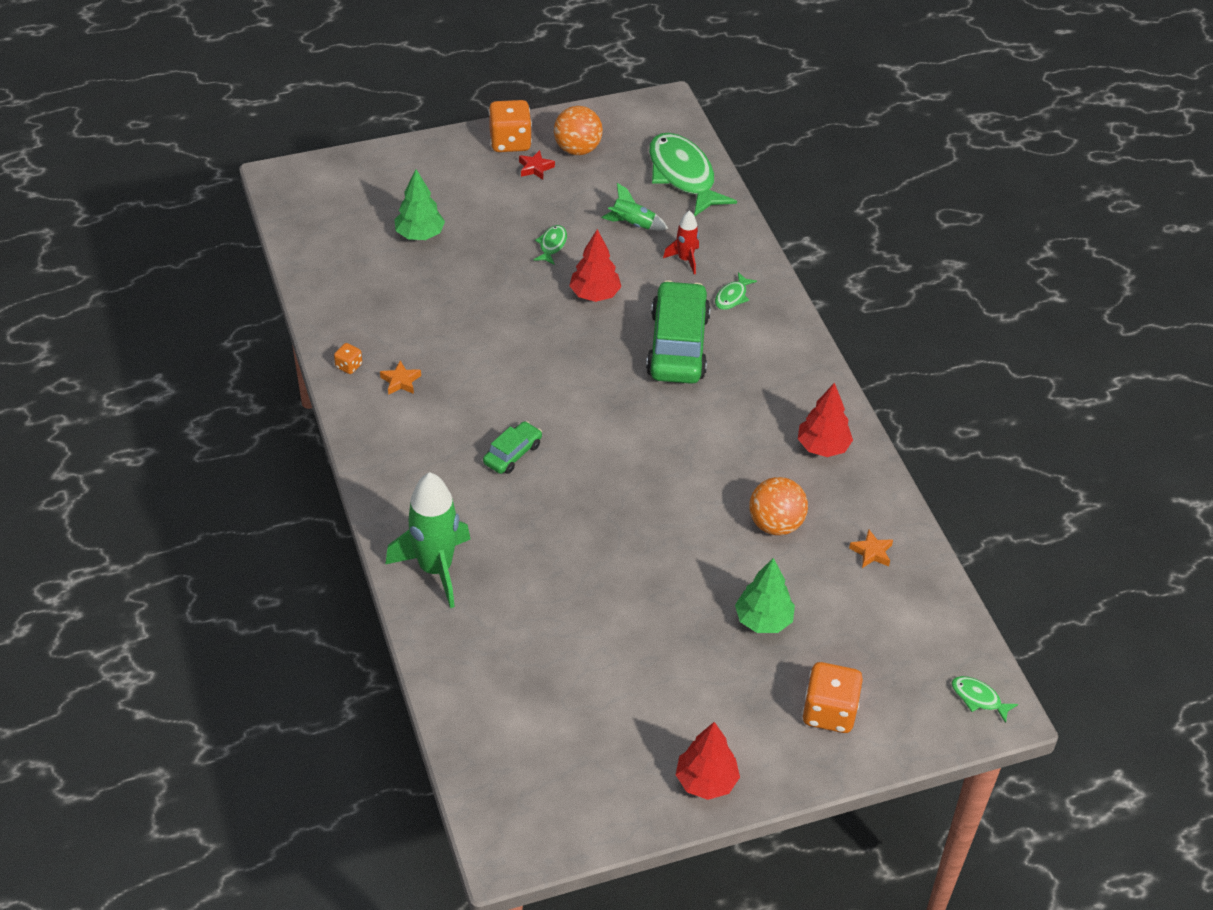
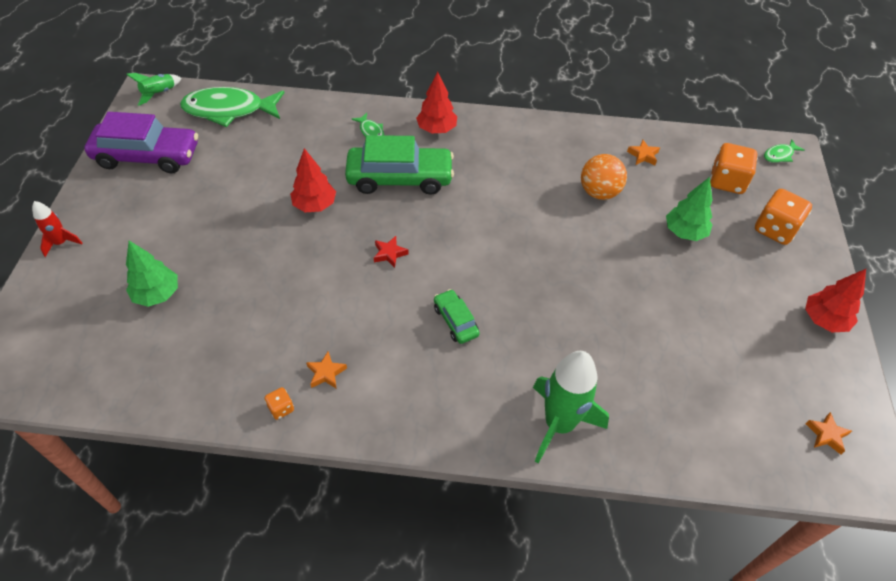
camera: 65 degrees left, 5 degrees up
(510, 142) = (100, 193): orange dice -> orange dice (727, 181)
(535, 168) = (145, 189): red star -> red star (389, 254)
(541, 801) = (826, 435): none -> orange star
(552, 245) = (241, 211): green fish -> none
(577, 149) = (147, 156): orange ball -> purple car
(633, 224) = (256, 156): green rocket -> green rocket (159, 93)
(678, 345) = (400, 178): green car -> green car turned 150 degrees clockwise
(685, 259) = (316, 141): red rocket -> red rocket (61, 243)
(822, 447) = (539, 142): red tree -> red tree (436, 129)

